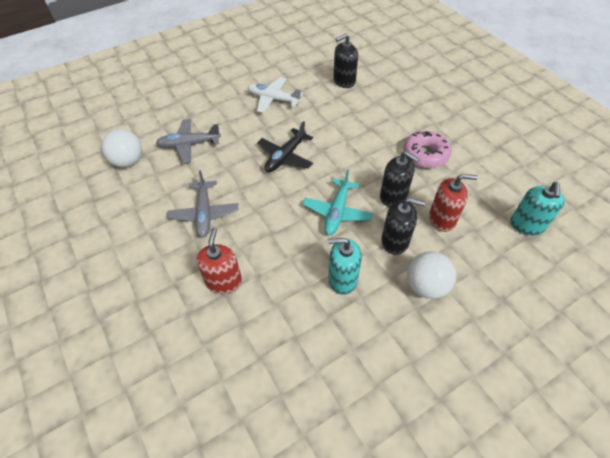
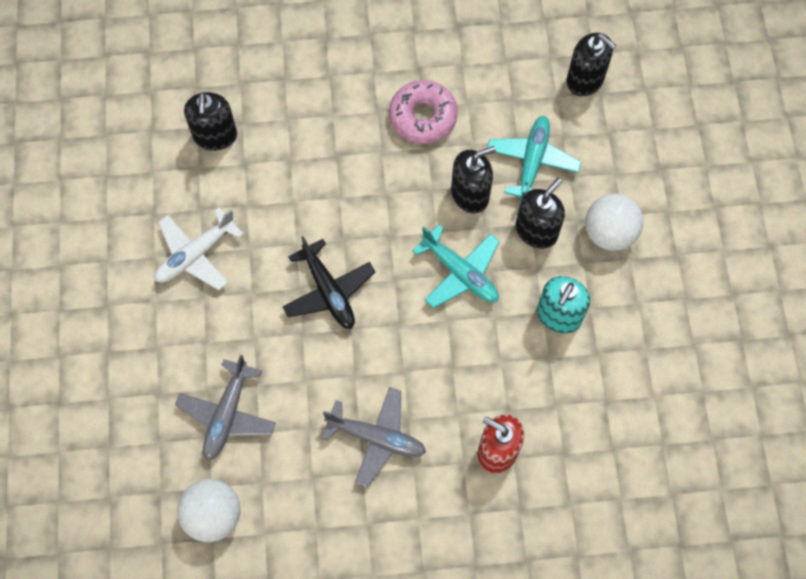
camera: 65 degrees left, 15 degrees up
(442, 219) = (532, 161): red soap dispenser -> turquoise plane
(526, 225) = (585, 80): turquoise soap dispenser -> black soap dispenser

